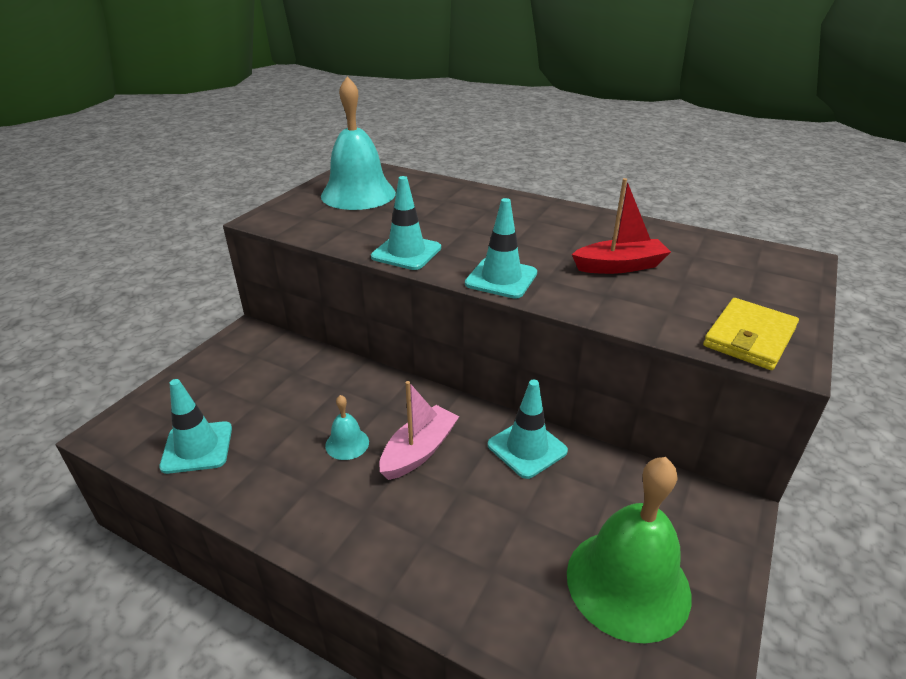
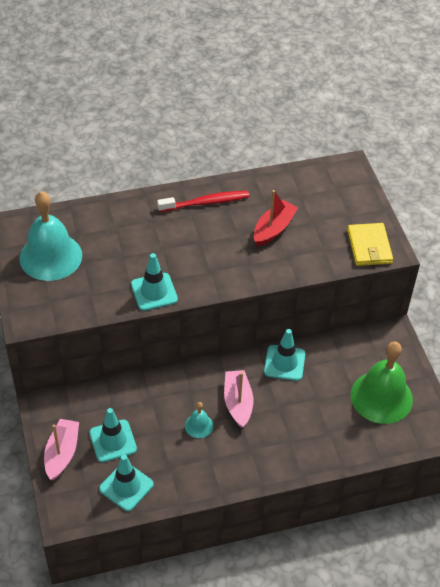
camera: 45 degrees left, 15 degrees up
(198, 378) = (62, 453): none -> pink boat
(501, 278) = (227, 279): turquoise traffic cone -> turquoise traffic cone (113, 441)
(564, 219) = (205, 203): none -> red toothbrush

